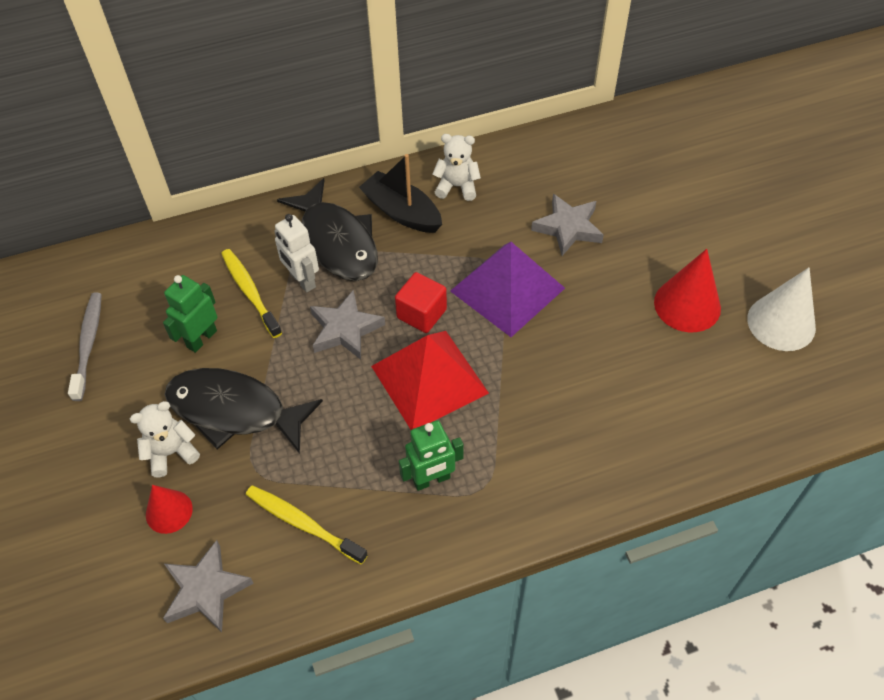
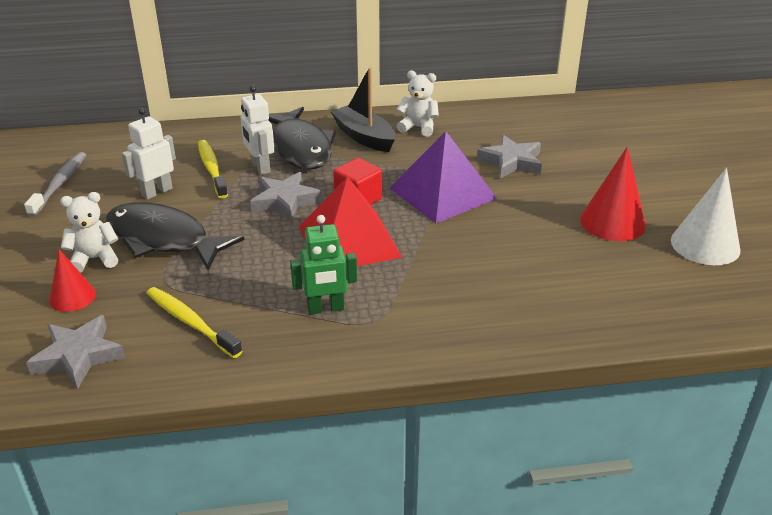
camera: 10 degrees right, 20 degrees down
(201, 339) = (157, 192): green robot -> white robot

